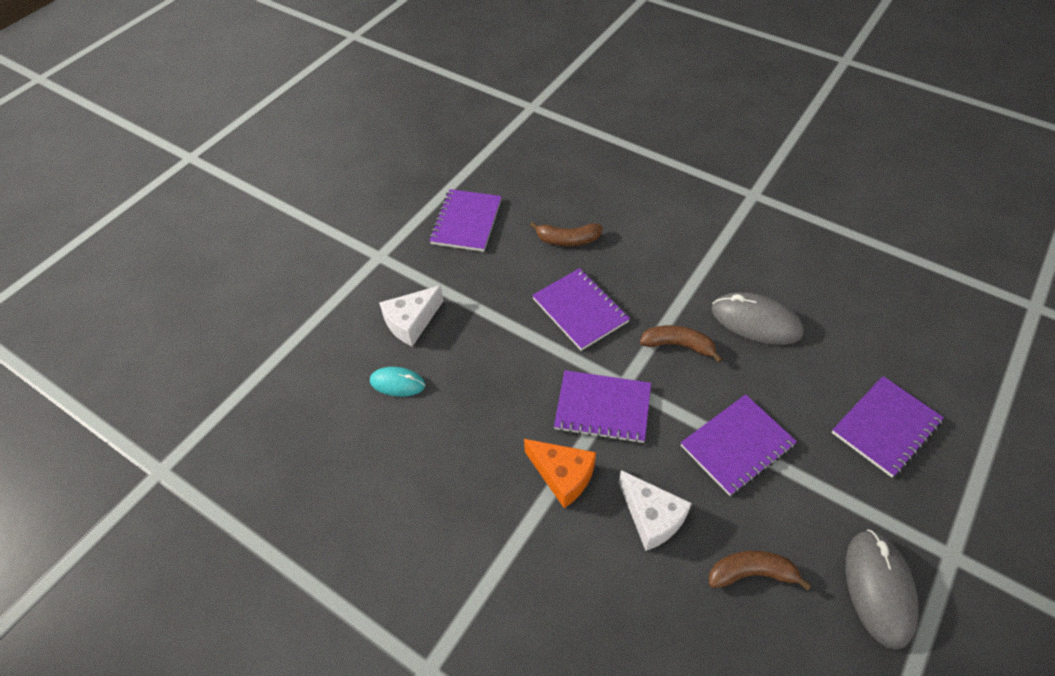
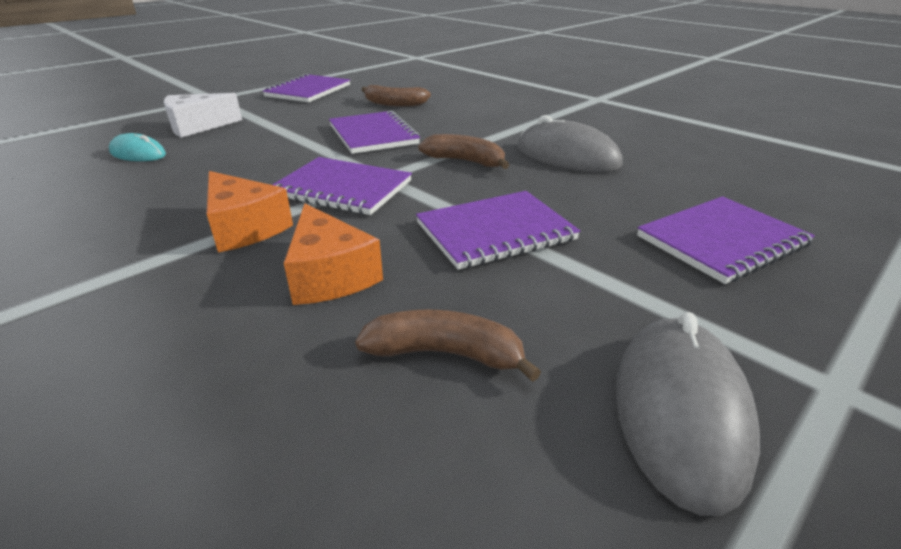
camera: 10 degrees right, 20 degrees down
(652, 517) = (330, 275): white cheese -> orange cheese

